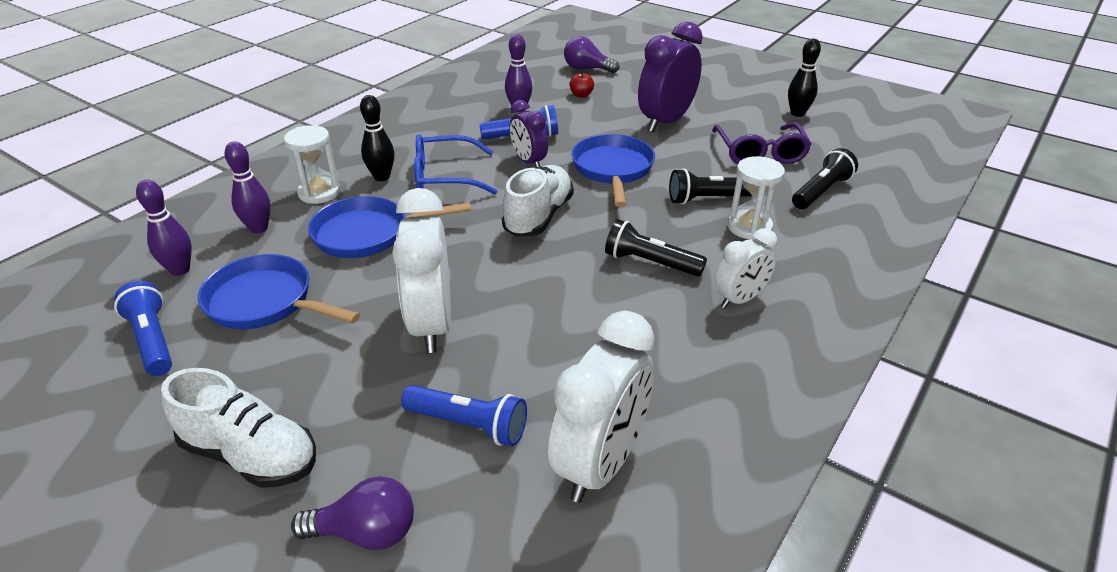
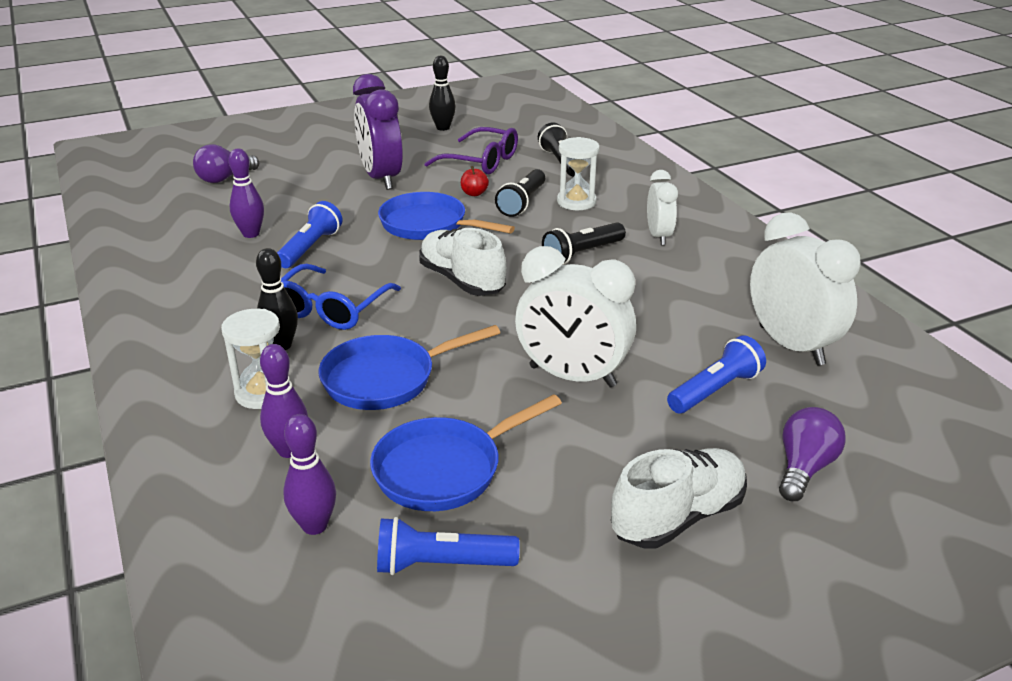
camera: 60 degrees left, 5 degrees down
(368, 234) = (386, 379): blue pan -> blue pan turned 45 degrees clockwise
(529, 162) = (362, 258): purple clock -> none
(581, 95) = (273, 197): red apple -> red apple (474, 193)

